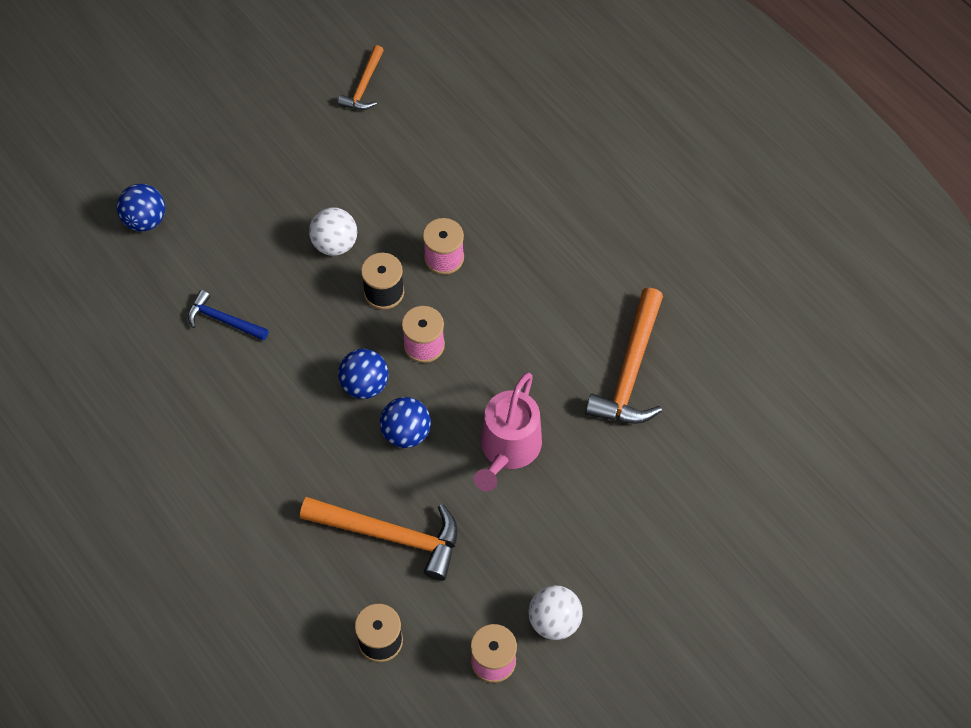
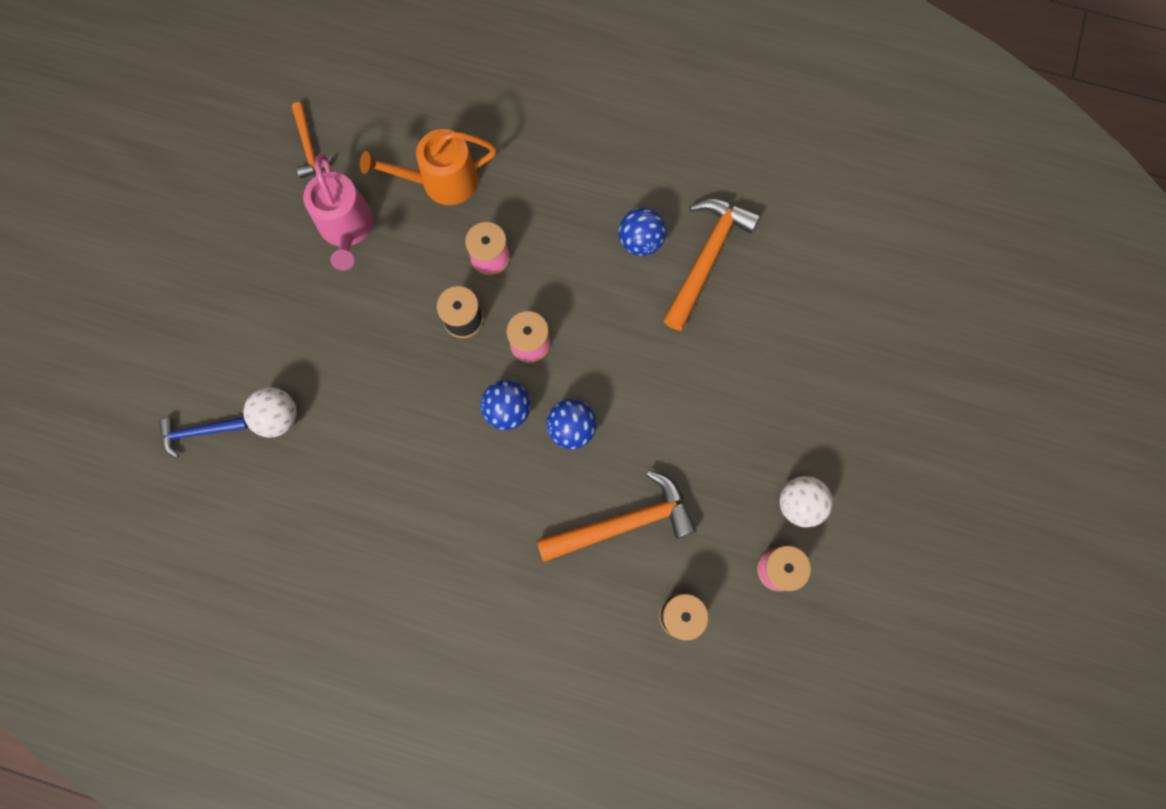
camera: 35 degrees left, 15 degrees up
(145, 220) = (209, 388): blue ball -> blue ball (640, 241)
(223, 320) = (347, 432): blue hammer -> blue hammer (199, 432)
(335, 244) = (390, 304): white ball -> white ball (278, 417)
(451, 175) = (442, 181): none -> orange watering can
(508, 449) = (661, 387): pink watering can -> pink watering can (347, 228)
(630, 371) = (707, 258): orange hammer -> orange hammer turned 135 degrees counterclockwise

